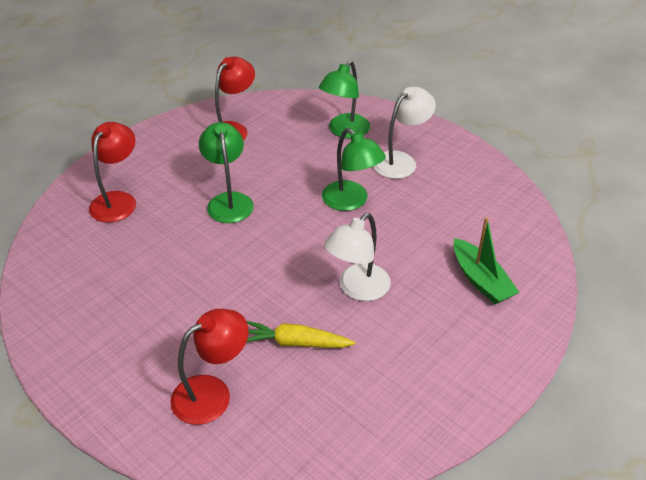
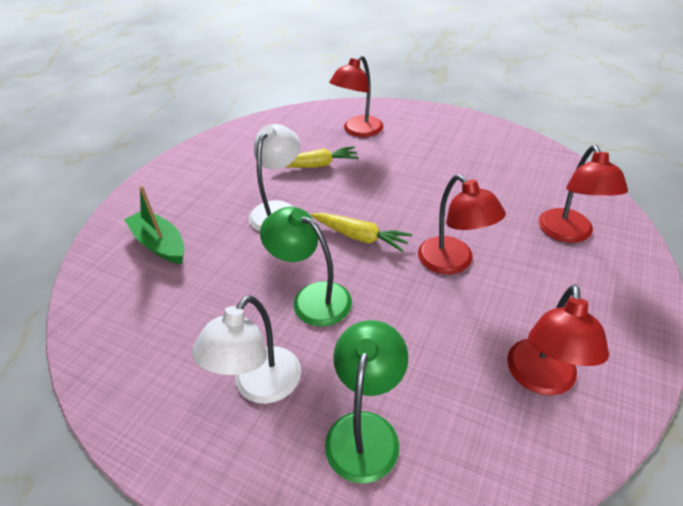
camera: 165 degrees right, 0 degrees up
(229, 201) = (453, 263): green lamp -> red lamp
(290, 240) = (360, 237): none -> yellow carrot

